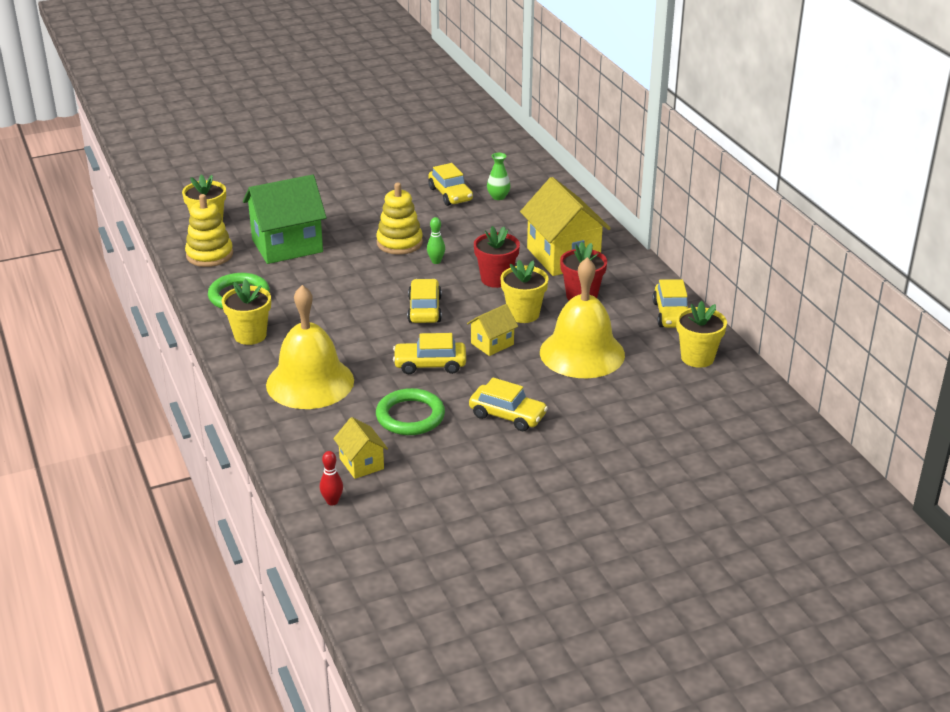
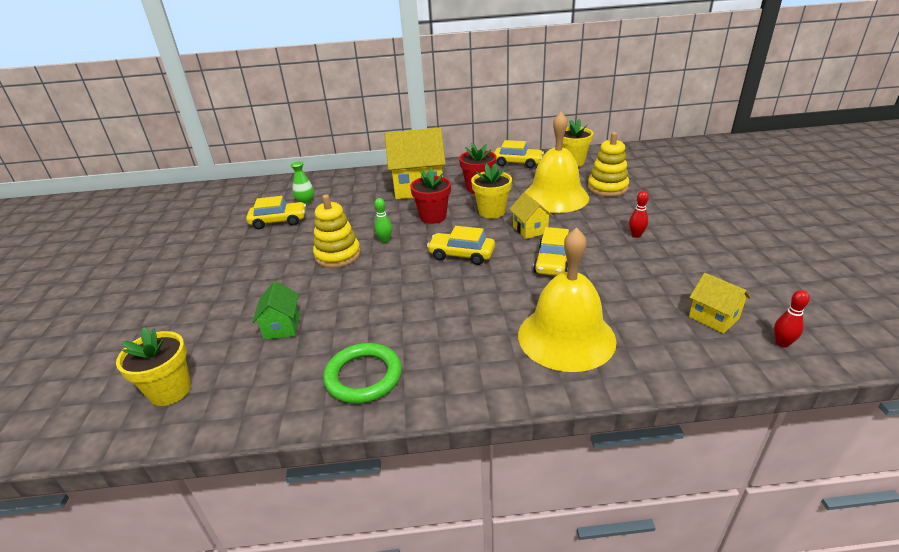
camera: 70 degrees left, 0 degrees up
(209, 255) = (247, 396): yellow stacking toy -> yellow stacking toy (607, 188)
(250, 335) = (456, 375): yellow flower pot -> none
(287, 246) = (282, 326): green house -> green house, size x0.50
(361, 463) = (713, 317): yellow house -> yellow house turned 60 degrees clockwise
(410, 416) = (634, 281): green ring -> none
(507, 415) = (636, 235): yellow car -> red bowling pin

